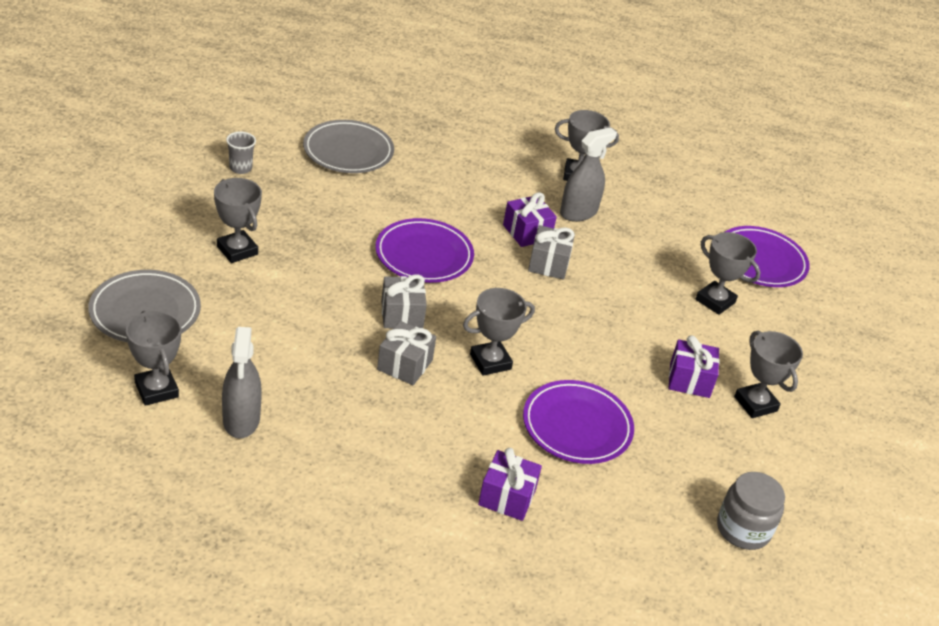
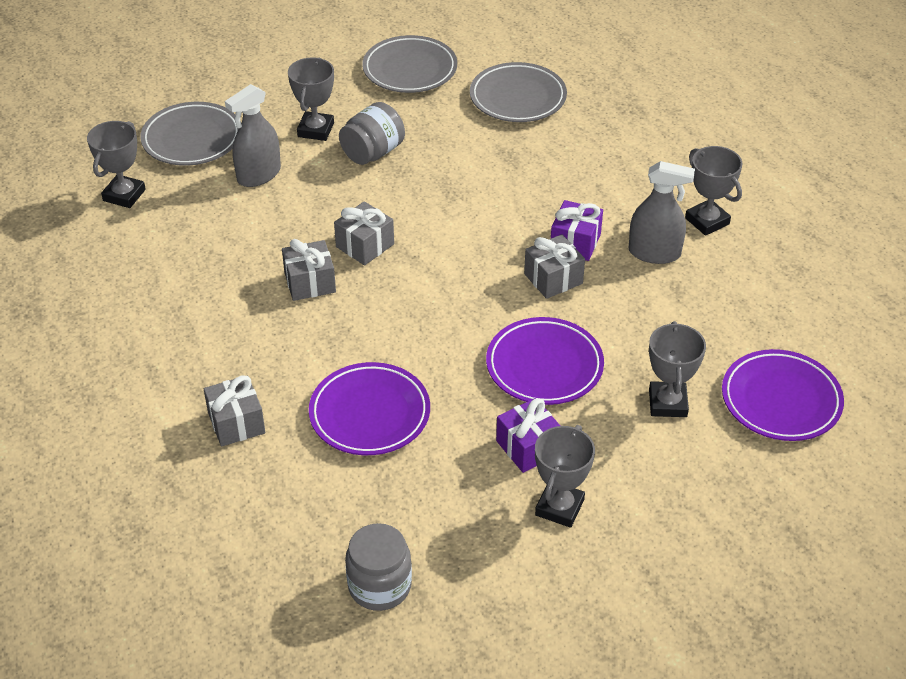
camera: 55 degrees right, 5 degrees up
(240, 168) = (410, 69): grey cup -> grey plate
(241, 419) = (145, 248): grey spray bottle -> grey spray bottle (259, 175)
(306, 244) = (373, 153): none -> grey jar
(424, 255) = (453, 211): purple plate -> purple plate (544, 366)
(490, 362) = (378, 322): grey trophy -> none
(507, 497) = (236, 423): purple gift -> grey gift

